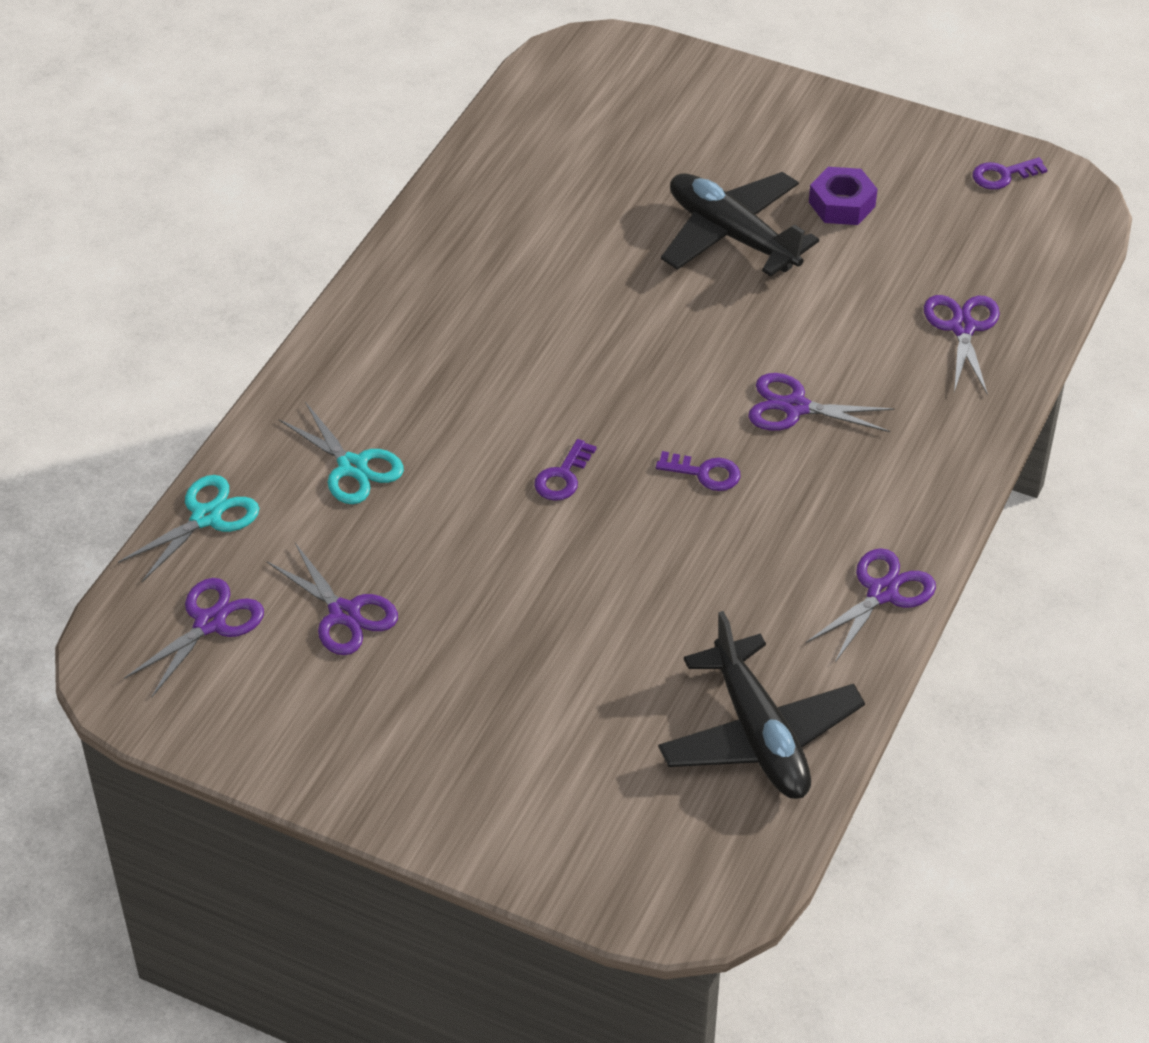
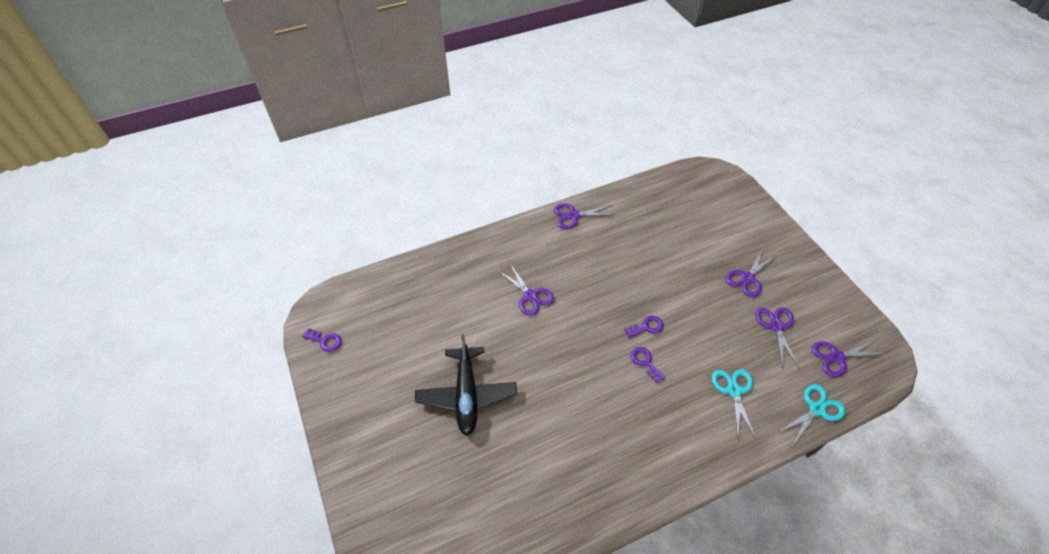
camera: 140 degrees left, 5 degrees up
(206, 517) = (816, 409): turquoise scissors -> turquoise scissors turned 150 degrees clockwise
(705, 473) = (590, 293): purple key -> purple key (645, 362)
(759, 735) = (656, 201): black plane -> none
(842, 204) = (404, 376): purple nut -> none
(962, 328) = (433, 285): purple scissors -> purple scissors (747, 278)

